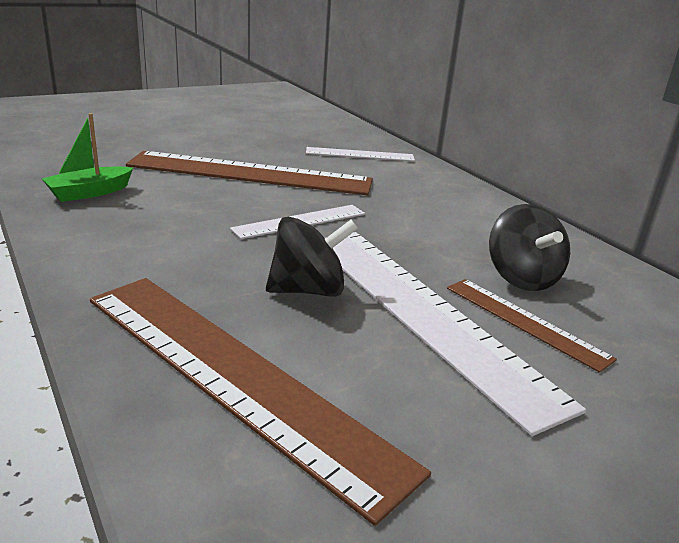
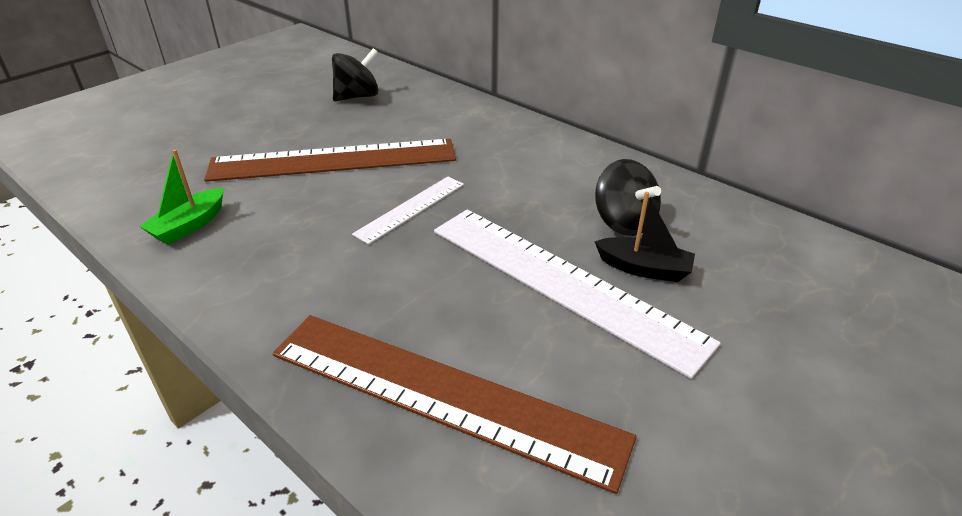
camera: 15 degrees left, 10 degrees up
(308, 290) = (458, 286): black spinning top -> black spinning top (357, 96)
(360, 154) = (424, 110): white ruler -> none
(525, 322) = (644, 268): brown ruler -> black boat

